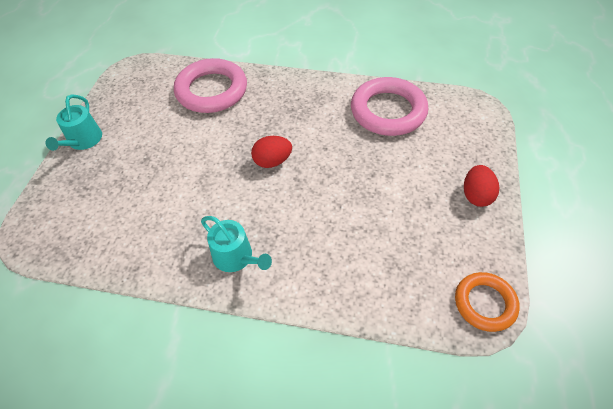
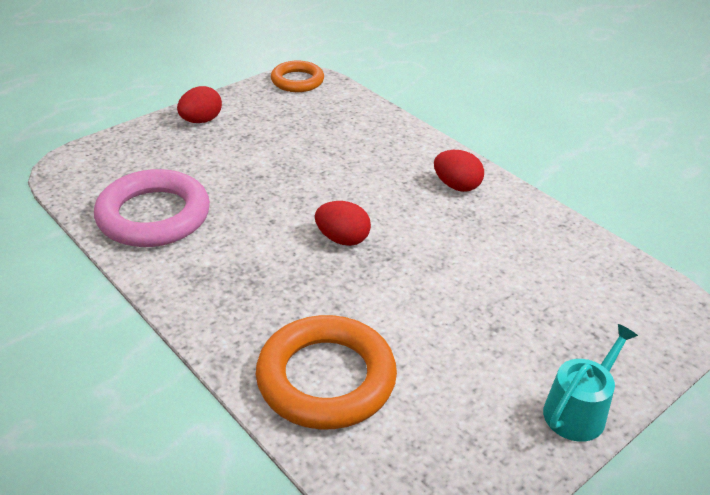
camera: 145 degrees left, 15 degrees down
(211, 90) = (326, 378): pink ring -> orange ring
(236, 257) = (456, 186): turquoise watering can -> red egg

